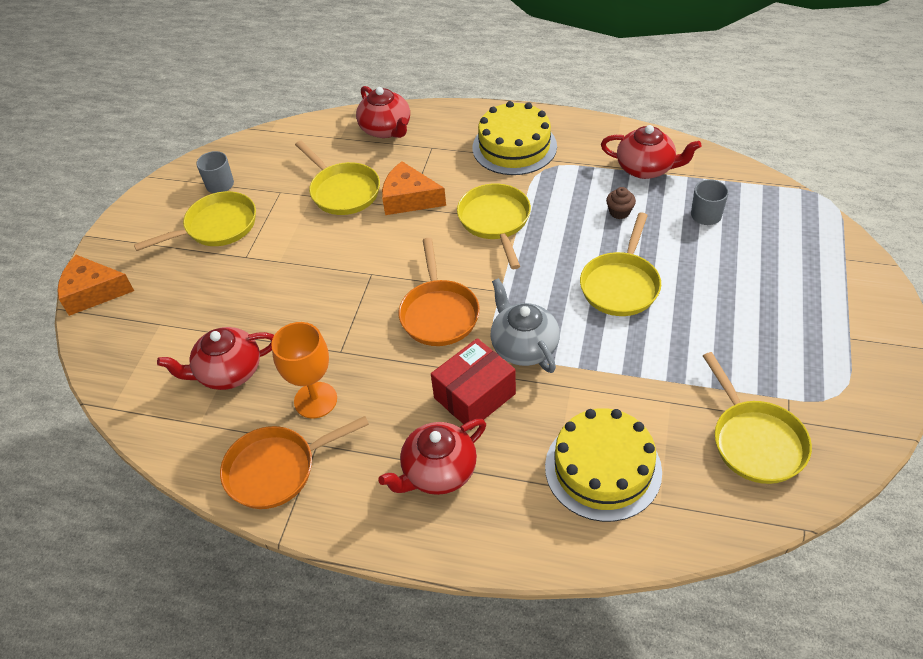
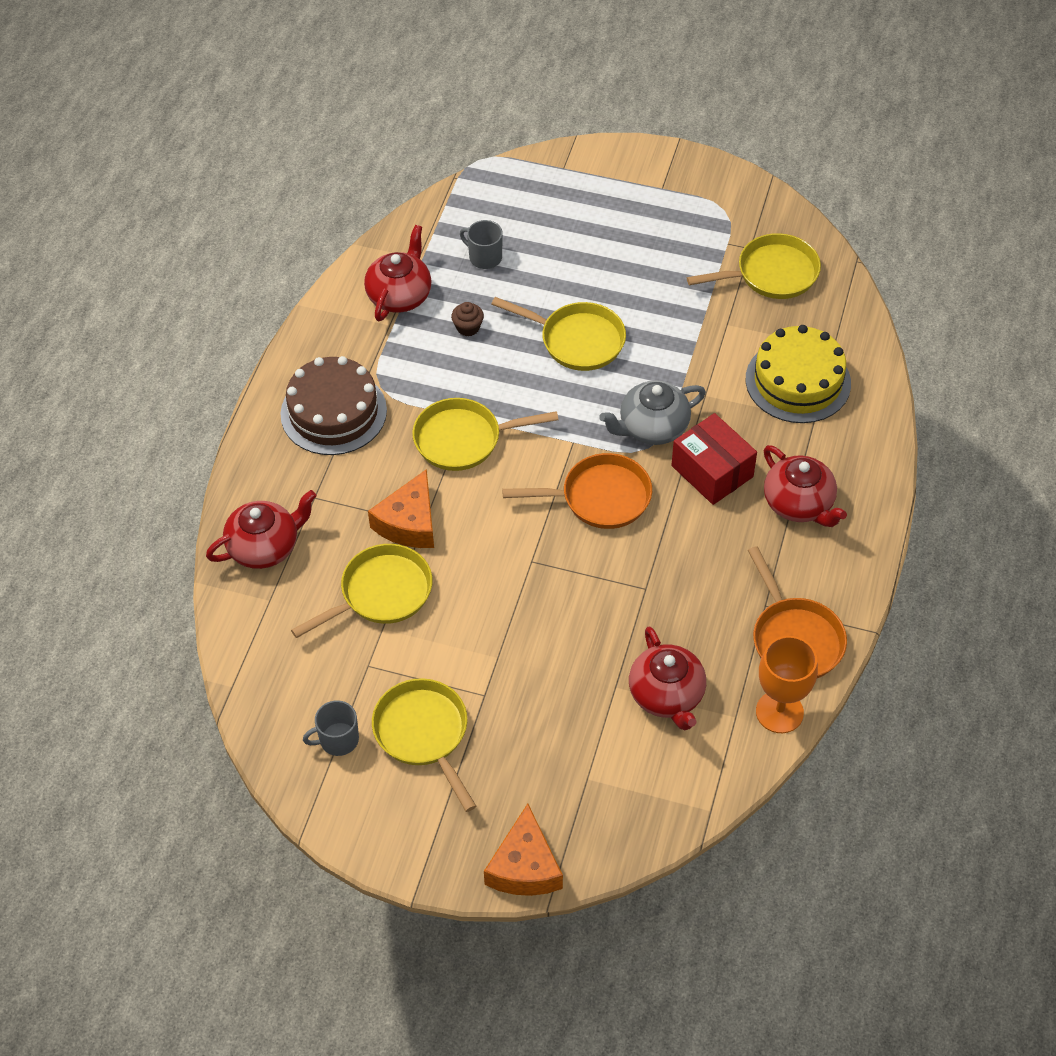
camera: 90 degrees left, 5 degrees up
(315, 400) = (710, 609): orange goblet -> orange goblet (779, 712)
(514, 147) = (333, 412): yellow cake -> brown cake

